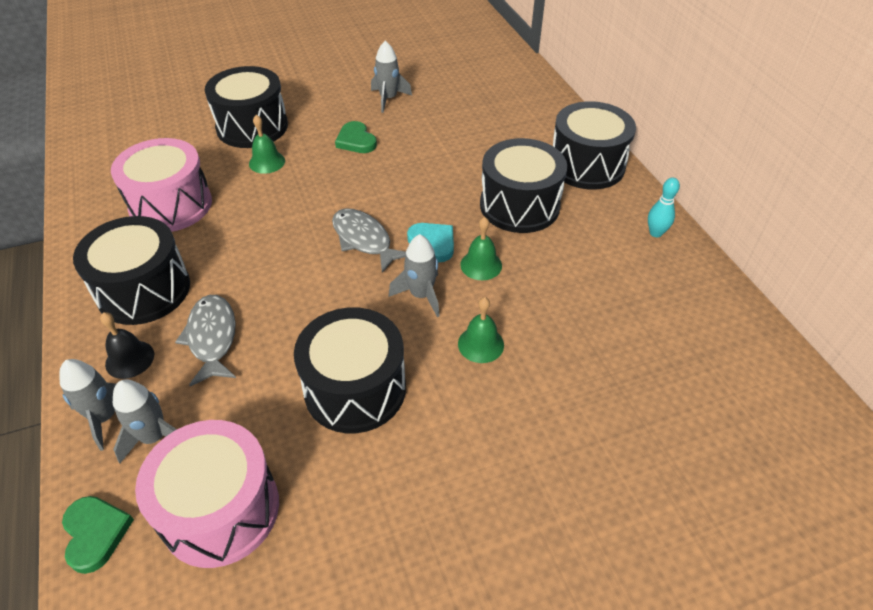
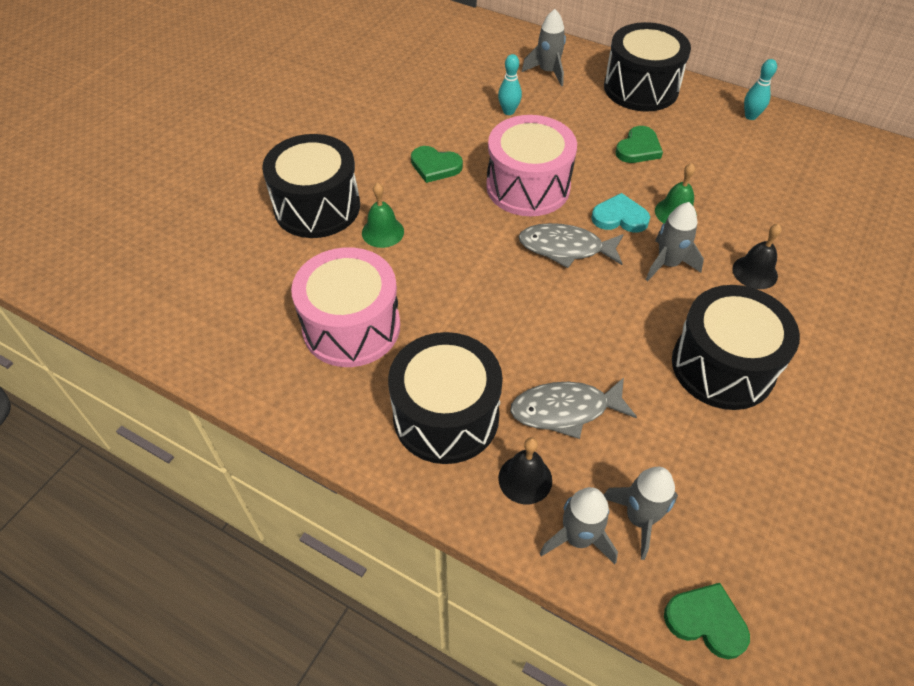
camera: 40 degrees left, 5 degrees up
(212, 338) = (565, 410): grey fish -> grey fish turned 45 degrees counterclockwise
(220, 509) = (762, 524): pink drum -> pink drum (528, 186)
(388, 99) = (408, 112): grey rocket -> grey rocket (547, 72)
(457, 131) = (508, 111): none -> turquoise bowling pin
(480, 344) = (755, 272): green bell -> black bell
(519, 205) = (638, 148): black drum -> green heart

